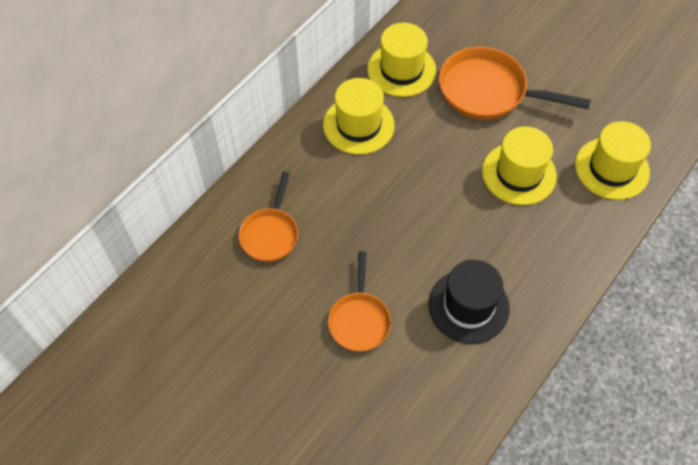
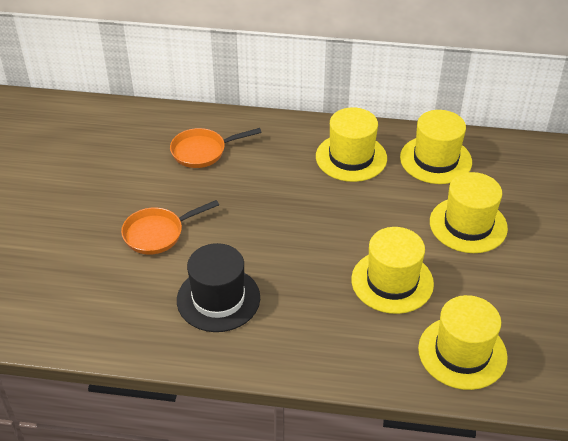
camera: 60 degrees right, 15 degrees down
(488, 91) = (468, 225): orange pan -> yellow hat

